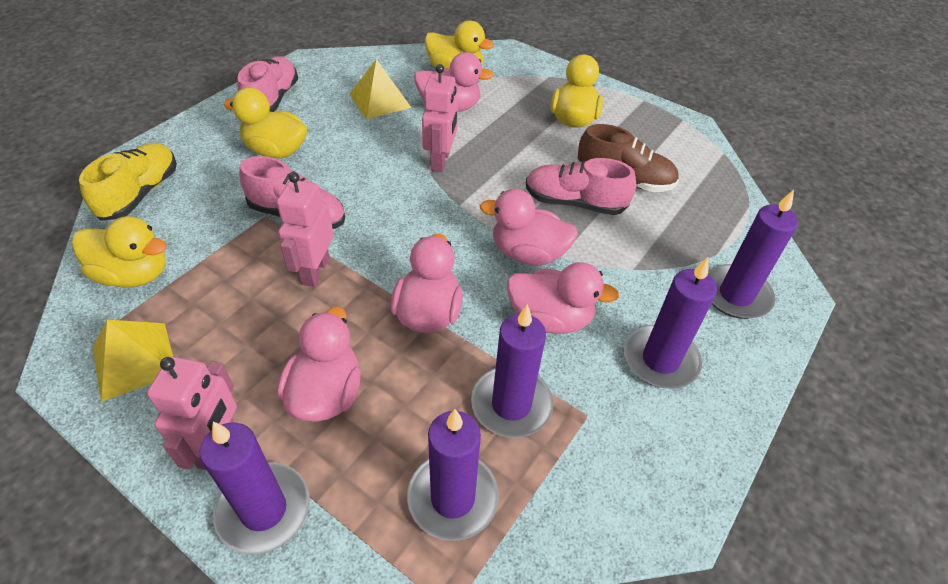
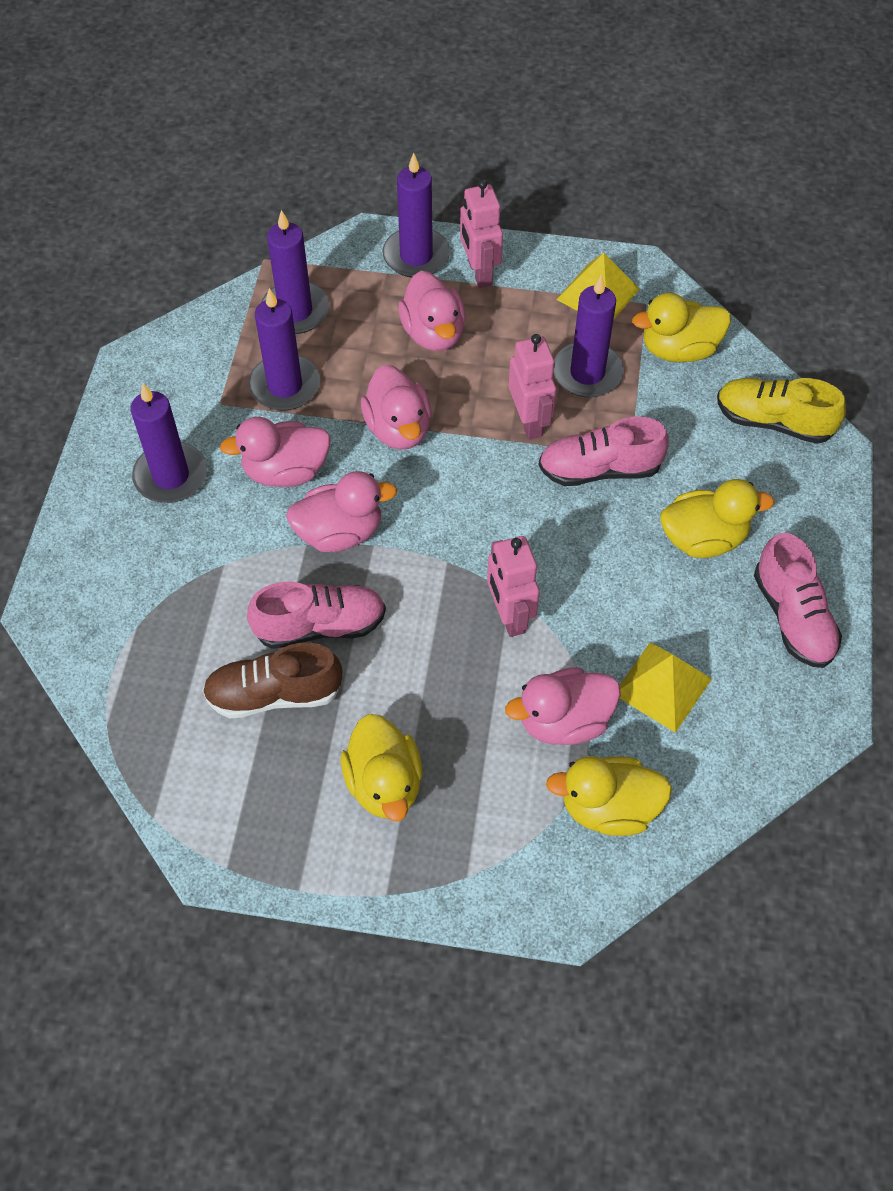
camera: 155 degrees right, 10 degrees up
(140, 194) = (773, 422): yellow shoe -> yellow shoe turned 120 degrees clockwise
(736, 295) = (109, 579): purple candle -> purple candle (587, 373)

